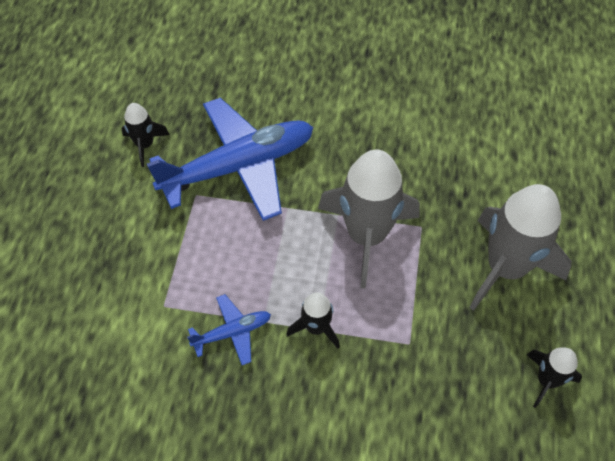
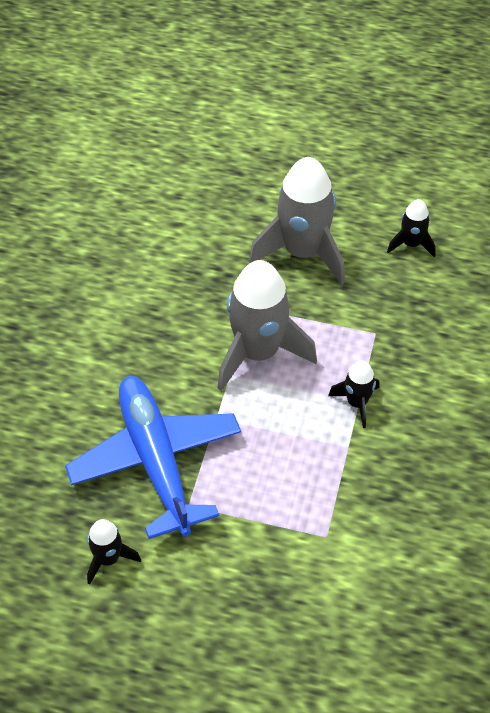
camera: 85 degrees left, 5 degrees down
(232, 332) = (359, 473): blue plane -> none

